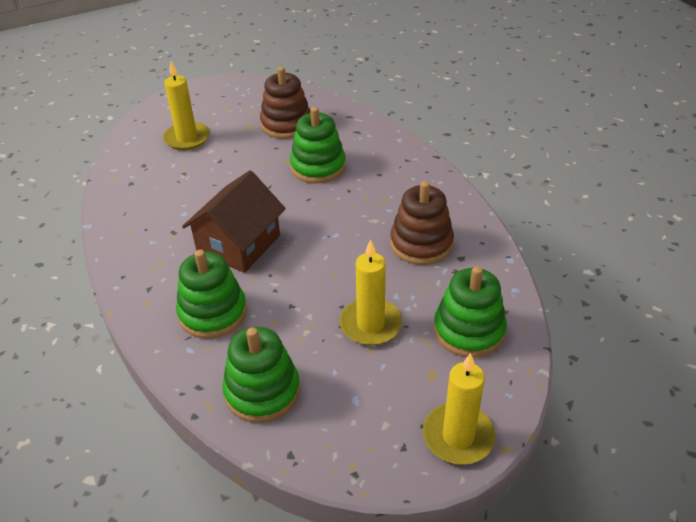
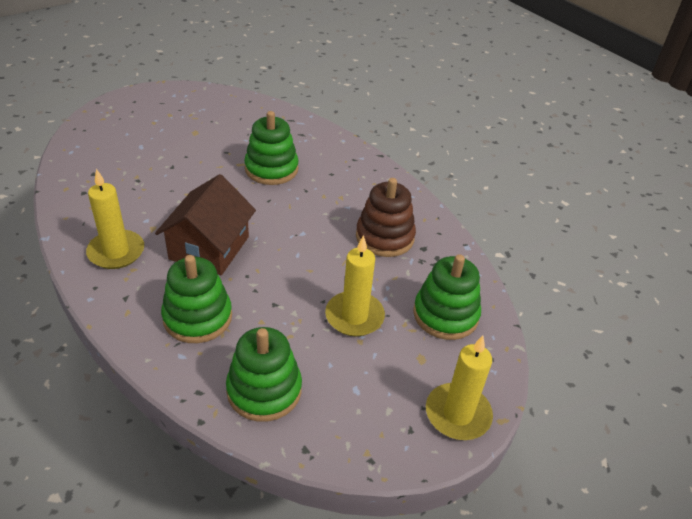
camera: 15 degrees left, 0 degrees up
(187, 138) = (133, 145): yellow candle -> yellow candle (116, 252)
(286, 124) = (231, 129): brown stacking toy -> none

